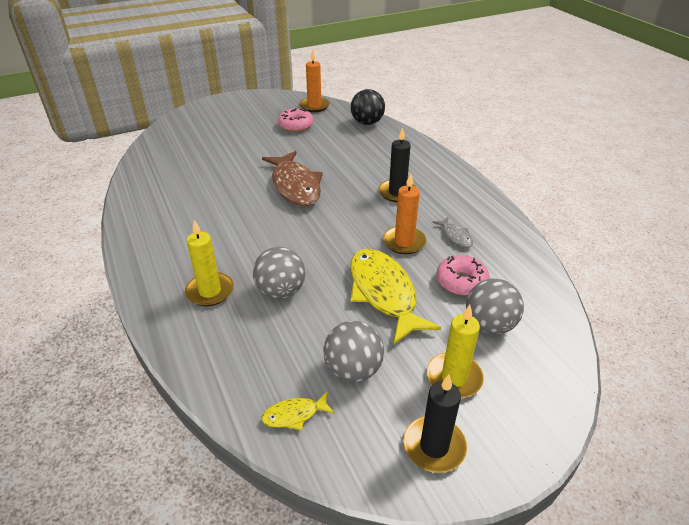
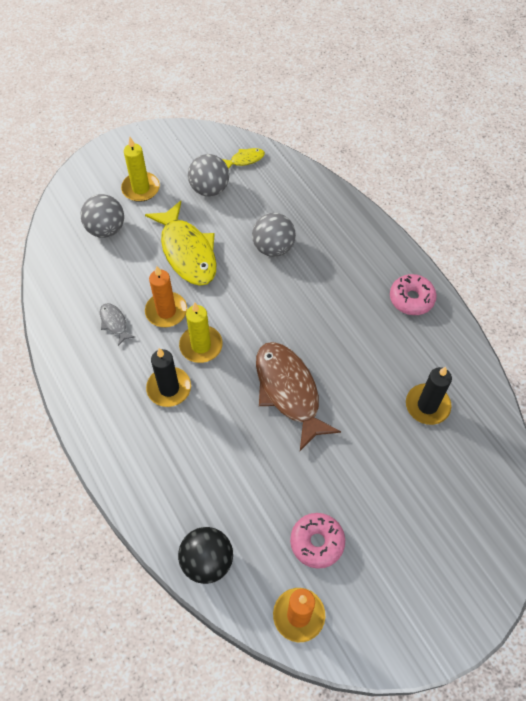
camera: 175 degrees right, 20 degrees up
(210, 291) = (332, 243): yellow candle -> yellow candle (201, 345)
(434, 446) = (159, 149): black candle -> black candle (427, 405)
(461, 281) = (120, 268): pink donut -> pink donut (411, 299)

